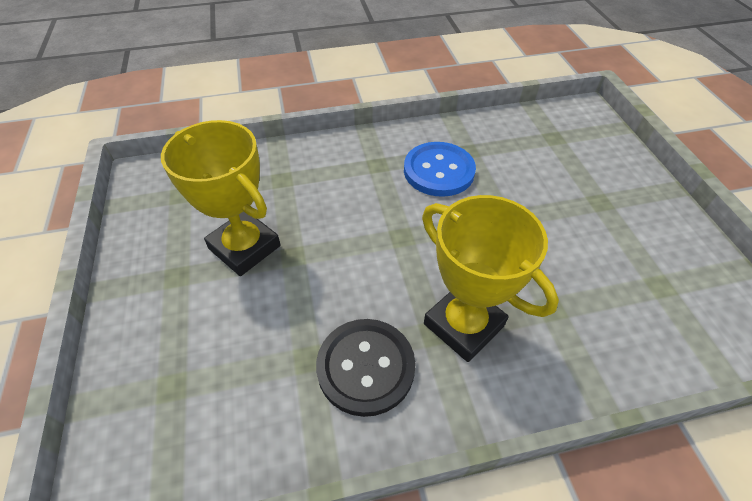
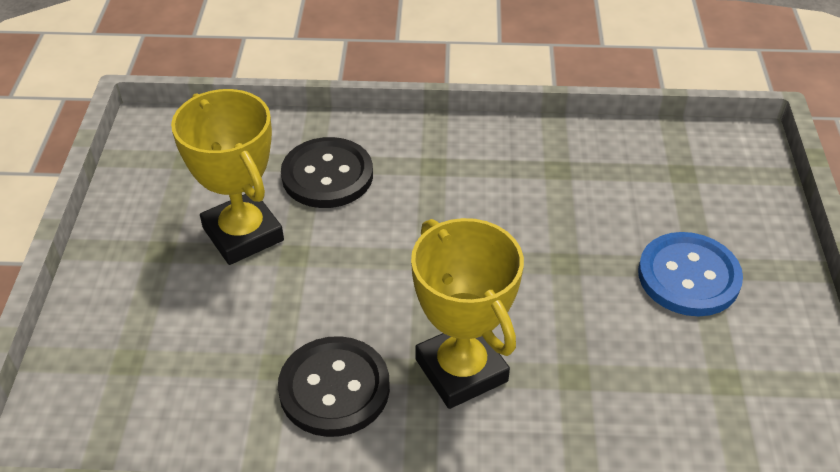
camera: 15 degrees right, 5 degrees down
(299, 186) = (327, 175): none -> black button
(438, 171) = (507, 188): blue button -> blue button (688, 276)

